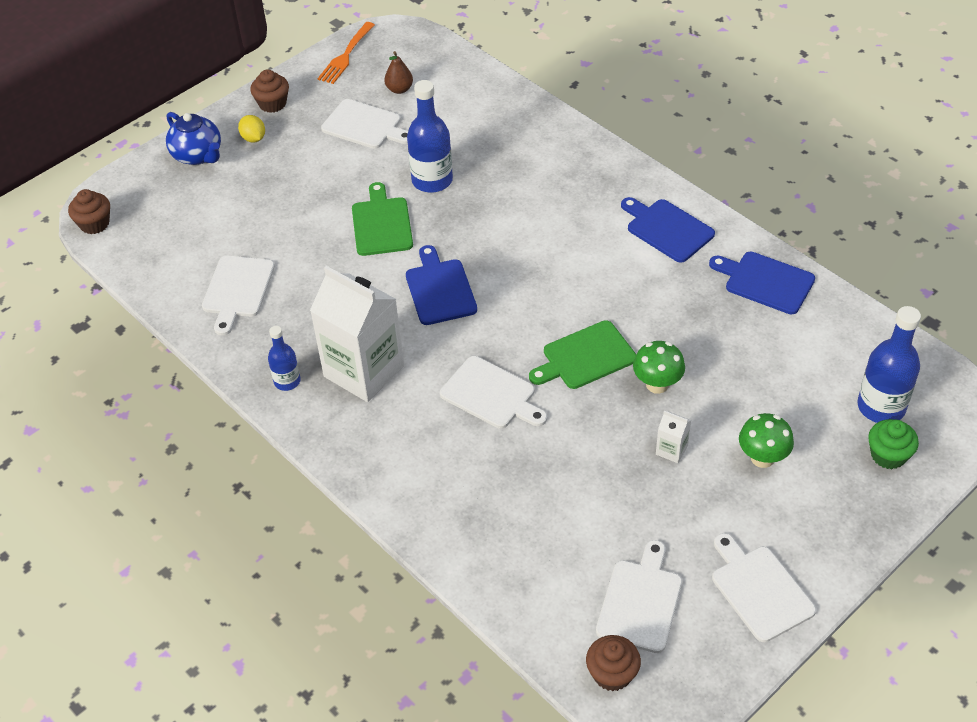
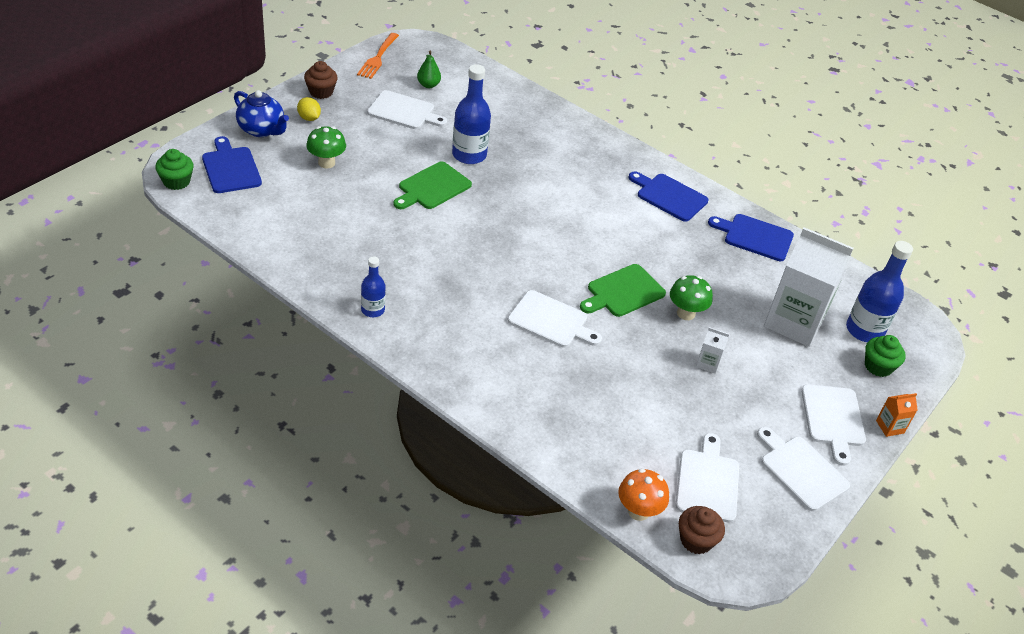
camera: 15 degrees left, 5 degrees down
(94, 224) = (176, 181): brown cupcake -> green cupcake
(237, 290) = (316, 237): white cutting board -> white cutting board (833, 419)
(364, 371) = (438, 302): white carton -> white carton (794, 322)
(381, 224) = (432, 187): green cutting board -> green cutting board turned 120 degrees counterclockwise
(399, 89) = (428, 85): brown pear -> green pear
(440, 289) = (491, 239): blue cutting board -> blue cutting board (230, 168)
(550, 635) = (638, 511): none -> orange mushroom
(762, 458) = (781, 369): green mushroom -> green mushroom (326, 163)
(885, 535) = (890, 427): none -> orange carton

